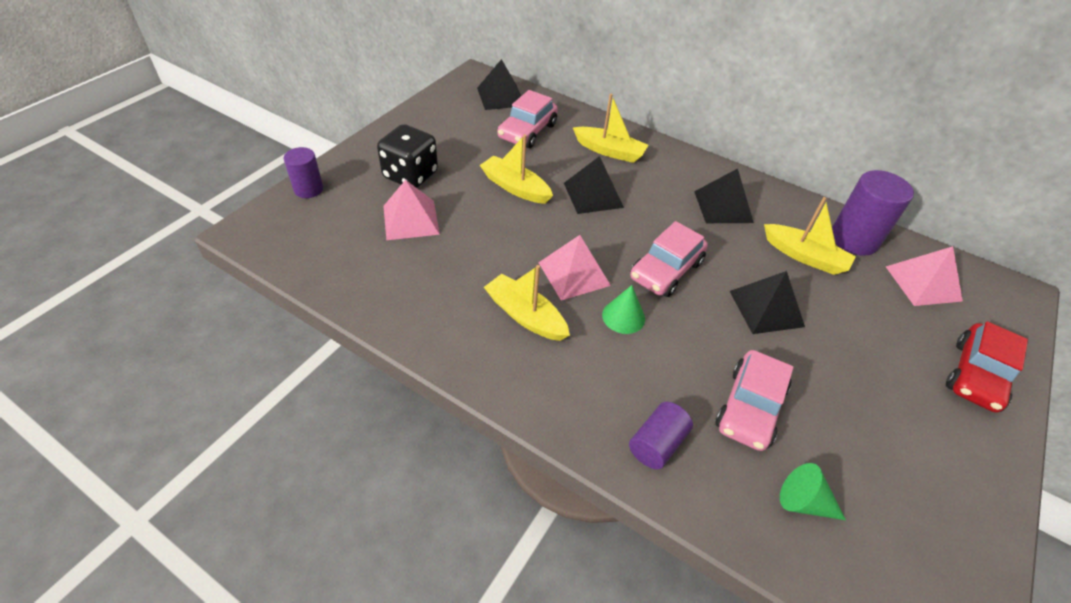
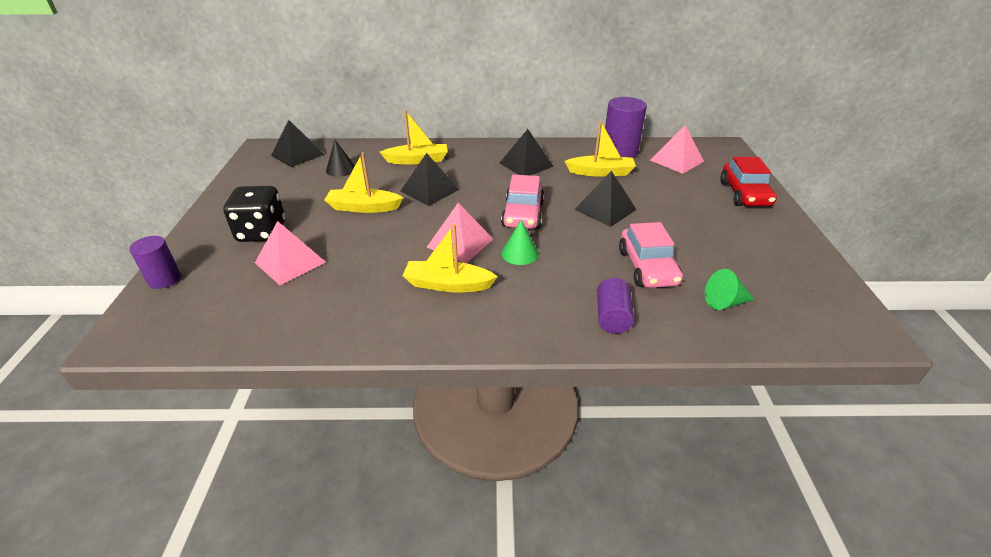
camera: 30 degrees left, 10 degrees down
(527, 131) = (341, 169): pink car -> black cone

